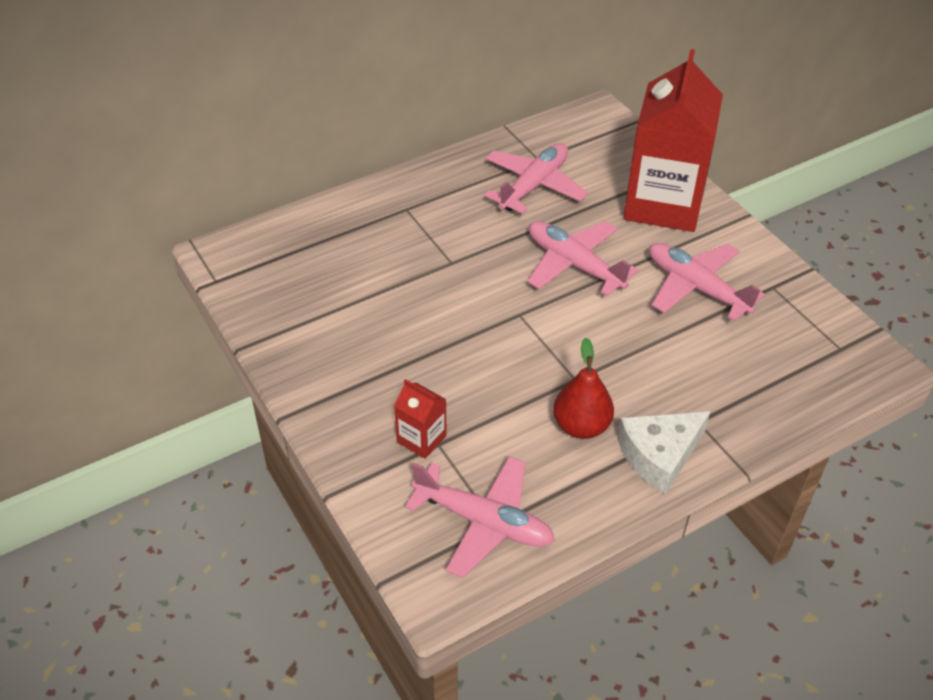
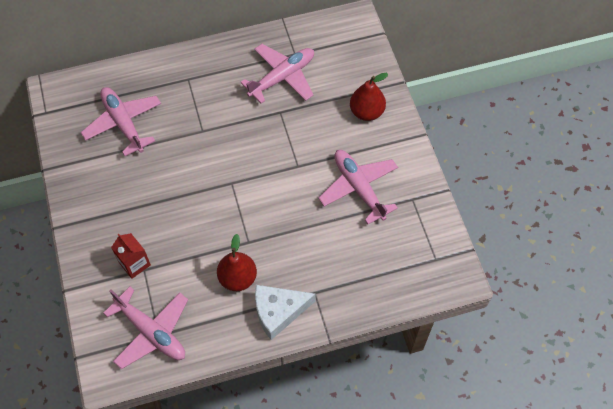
camera: 15 degrees right, 15 degrees up
(574, 265) = (283, 151): pink plane -> pink plane (123, 123)
(663, 204) = (366, 112): red carton -> red pear

